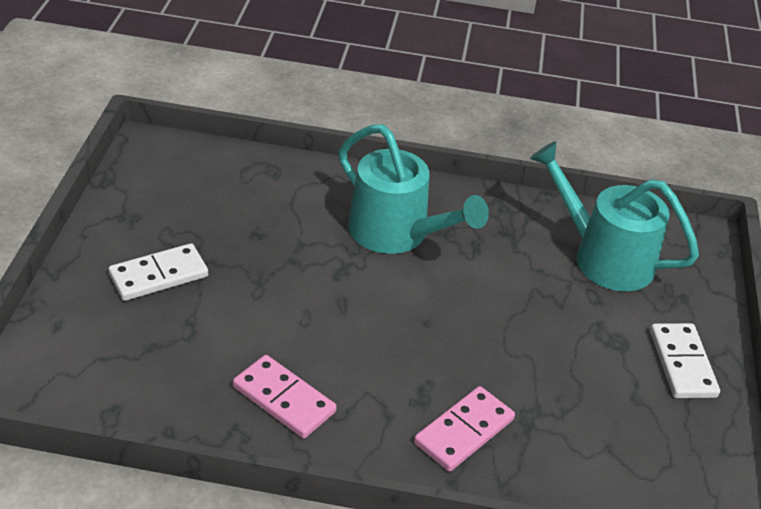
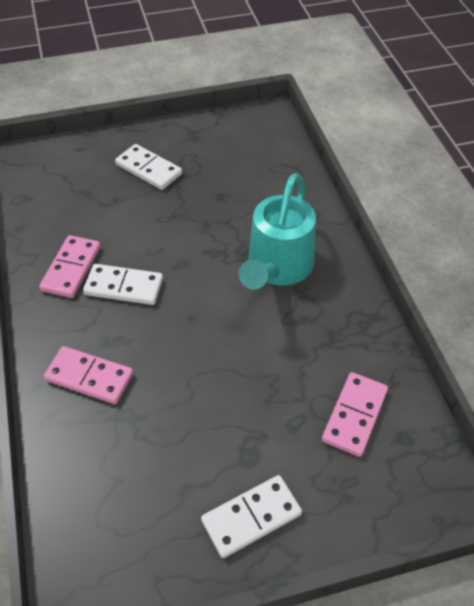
camera: 70 degrees right, 10 degrees up
(346, 361) = (124, 286): none -> white domino
(603, 257) = (354, 415): turquoise watering can -> pink domino

